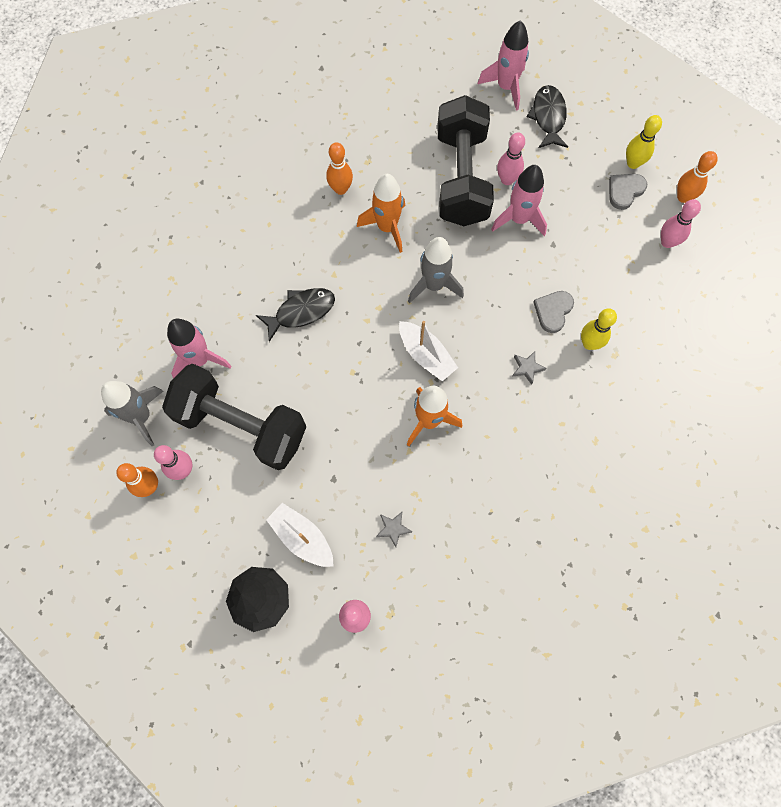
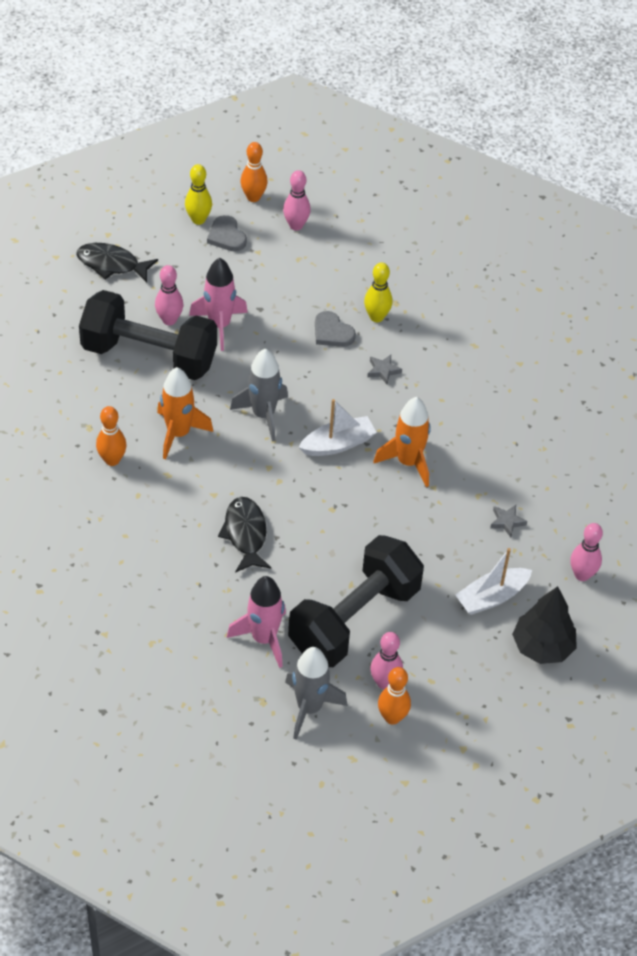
camera: 75 degrees left, 20 degrees down
(506, 87) = (57, 285): pink rocket -> none

